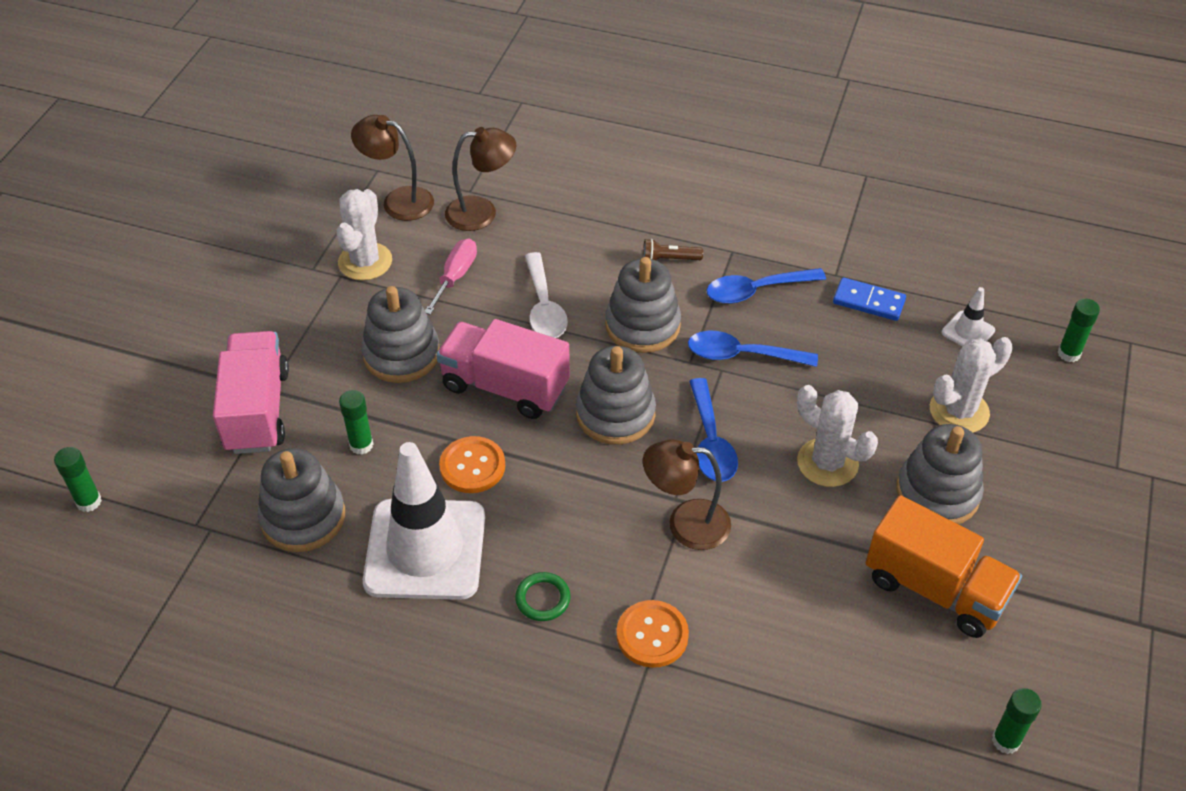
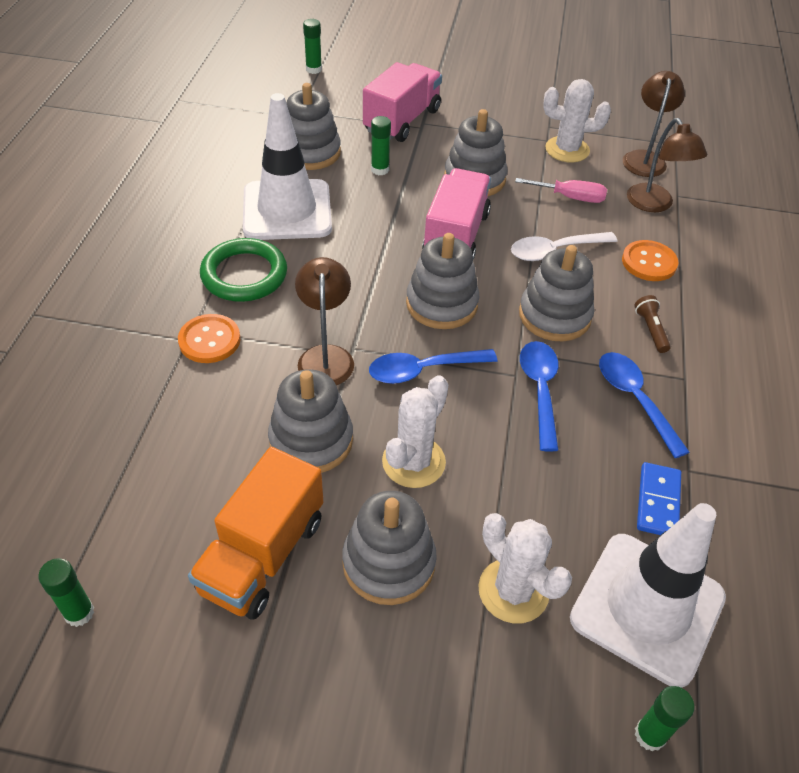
camera: 80 degrees right, 0 degrees up
(257, 410) = (402, 121): pink truck -> pink truck turned 45 degrees counterclockwise
(472, 466) = (369, 226): orange button -> orange button (649, 262)
(543, 599) = (244, 274): green ring -> green ring, size x1.95
(800, 543) = (311, 440): none -> grey stacking toy
(968, 331) = (647, 607): white traffic cone -> white traffic cone, size x2.39

